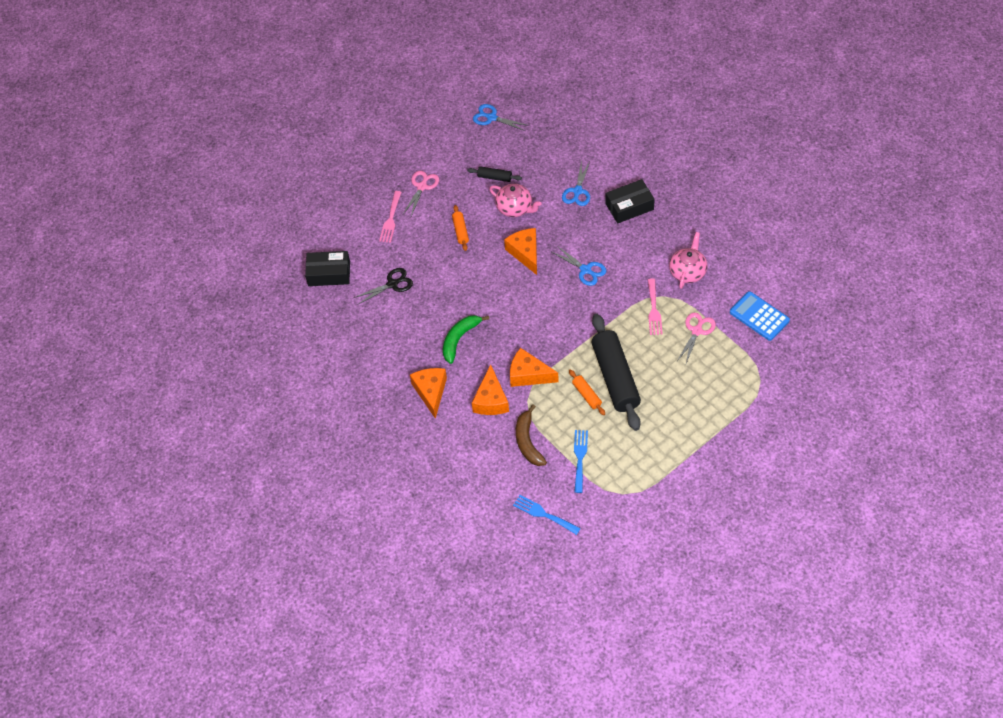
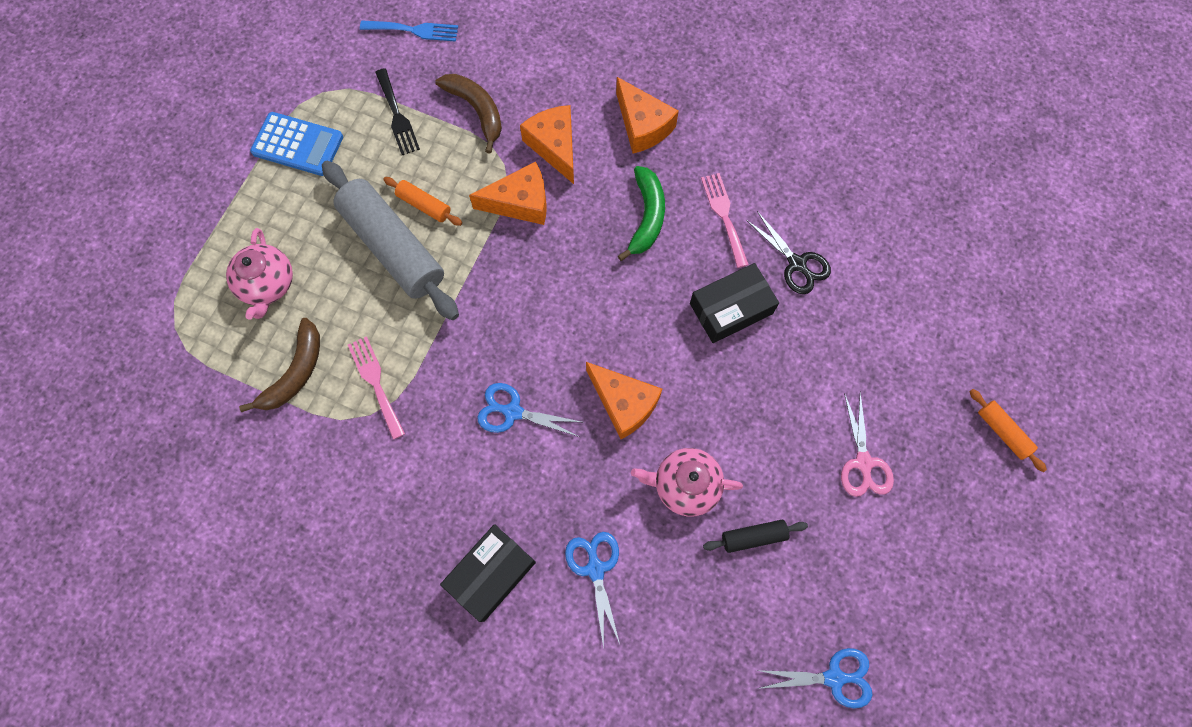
camera: 150 degrees right, 15 degrees up
(329, 273) = (900, 243): black box -> black box (731, 308)
(391, 219) = (872, 376): pink fork -> pink fork (724, 215)
(392, 284) = (796, 263): black scissors -> black scissors turned 75 degrees counterclockwise
(460, 231) = (749, 402): orange rolling pin -> orange rolling pin (1002, 431)
(580, 458) = (397, 116): blue fork -> black fork
(615, 377) = (393, 247): black rolling pin -> grey rolling pin
(687, 272) = (344, 477): pink teapot -> pink teapot (268, 284)
(697, 331) = (295, 372): pink scissors -> brown banana
(759, 316) = (202, 439): blue calculator -> blue calculator (297, 145)

